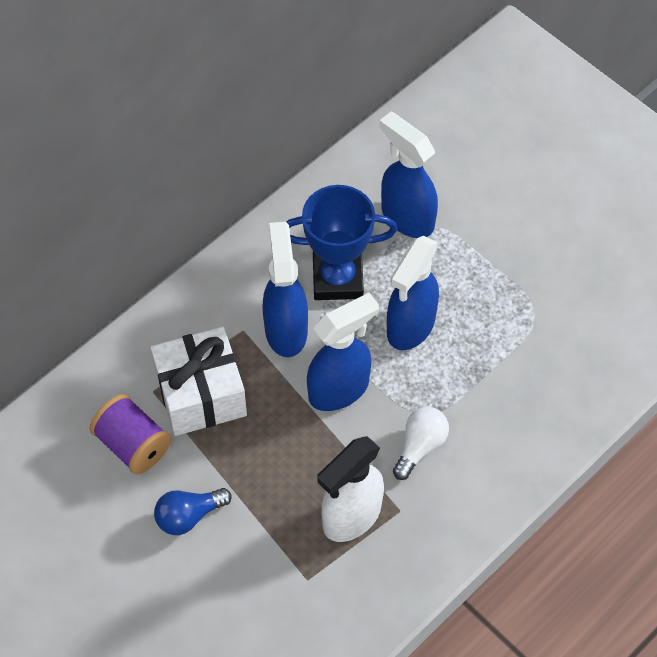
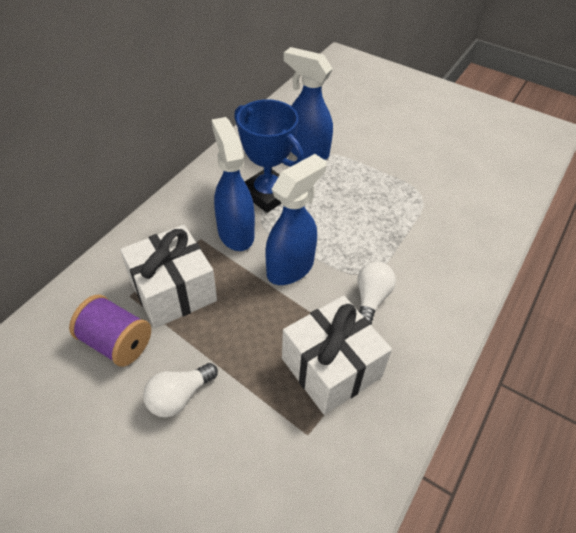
camera: 15 degrees left, 10 degrees down
(189, 516) = (179, 397): blue light bulb -> white light bulb
(337, 279) = (267, 194): blue trophy -> blue trophy turned 60 degrees clockwise
(351, 517) = (331, 367): white spray bottle -> white gift
(410, 327) = (333, 216): blue spray bottle -> none

